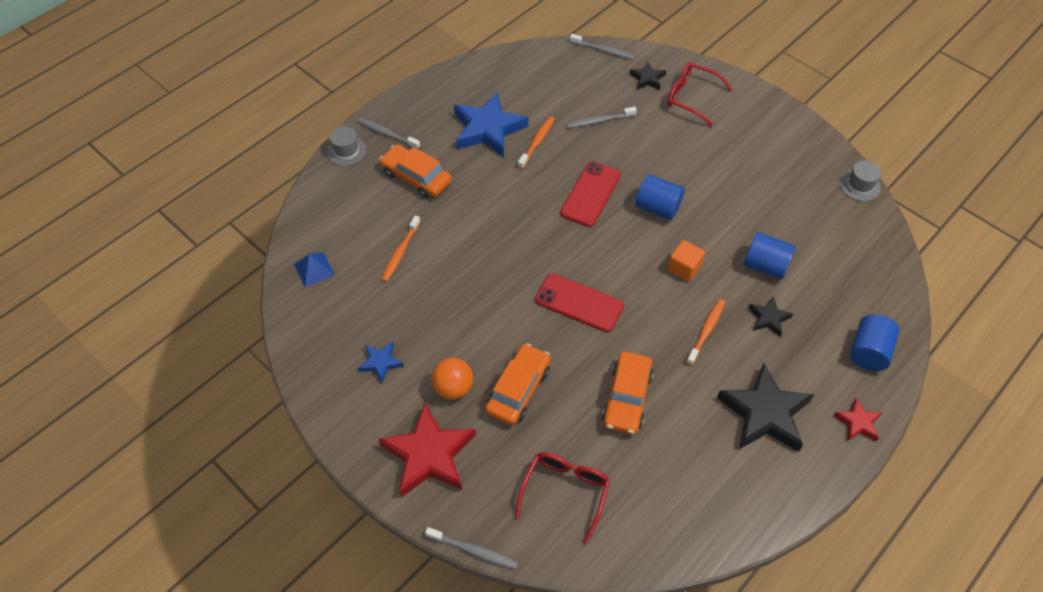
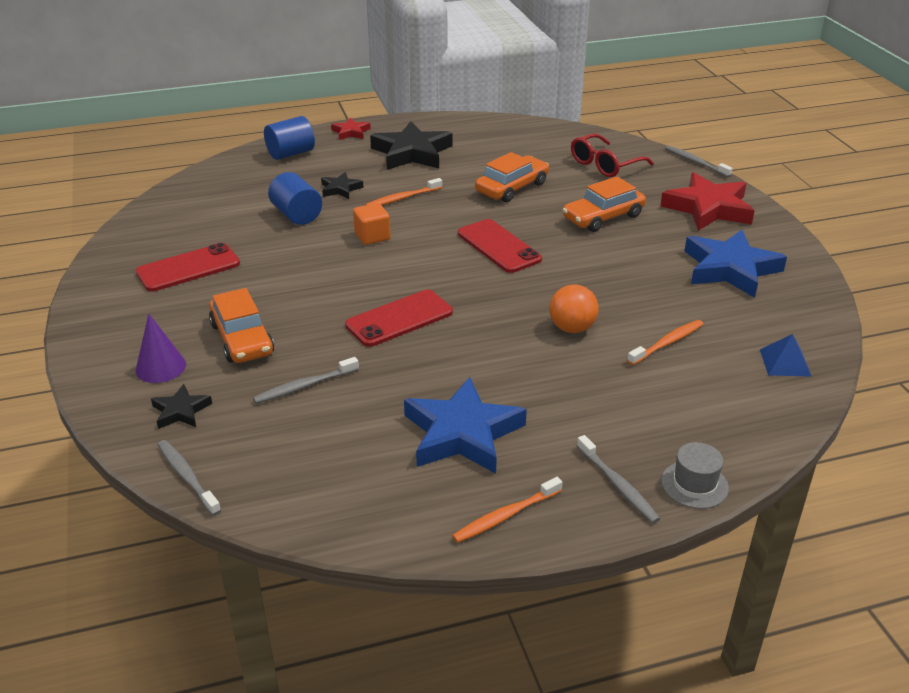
camera: 150 degrees left, 20 degrees down
(381, 362) = (730, 269): blue star -> blue star, size x2.03
(416, 177) = (604, 412): orange car -> orange car (242, 339)
(453, 388) = (664, 234): orange ball -> orange ball (572, 328)
(537, 142) = (410, 392): orange toothbrush -> orange toothbrush (506, 515)
(599, 121) = (305, 386): grey toothbrush -> grey toothbrush turned 135 degrees clockwise
(657, 207) = (341, 283): blue cylinder -> none
(691, 97) = (160, 367): red glasses -> purple cone
(772, 174) = (188, 268): none -> red phone
(859, 185) = (124, 233): grey hat -> none

